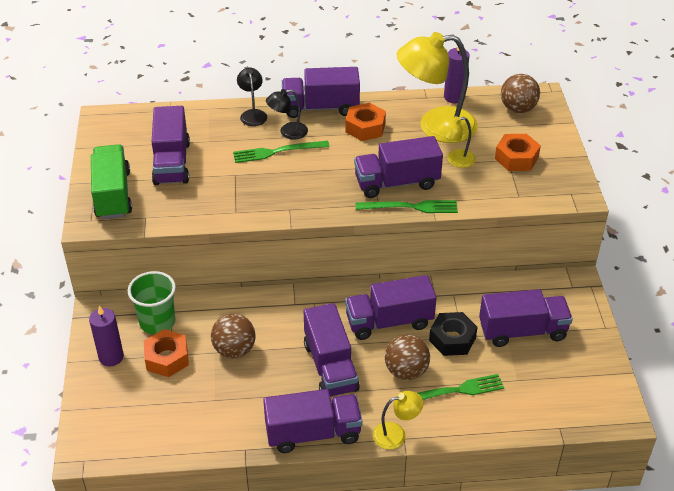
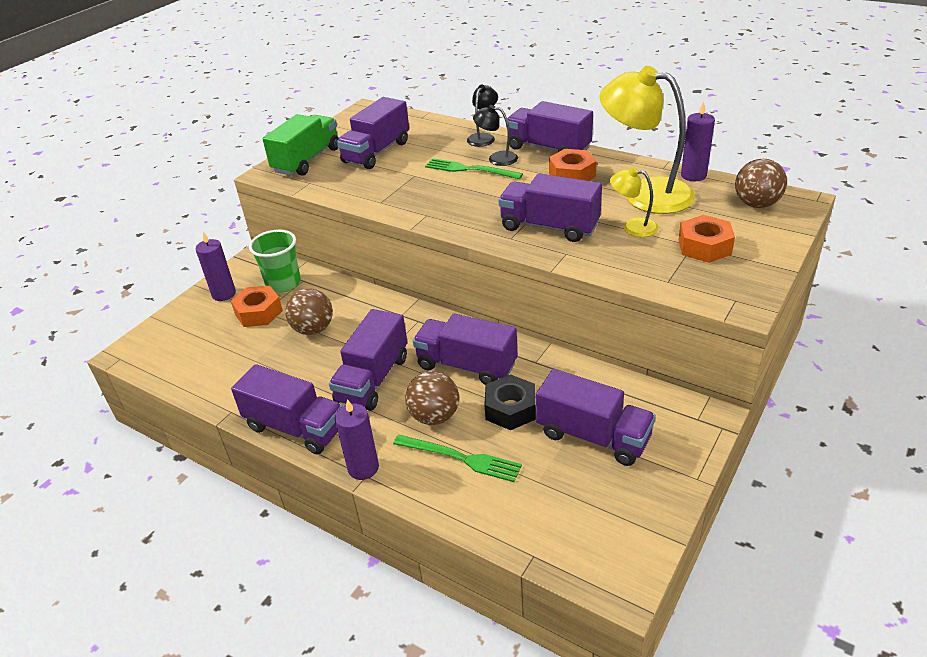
camera: 40 degrees right, 5 degrees down
(396, 434) = (363, 468): yellow lamp -> purple candle
(410, 207) = (539, 251): green fork -> none

